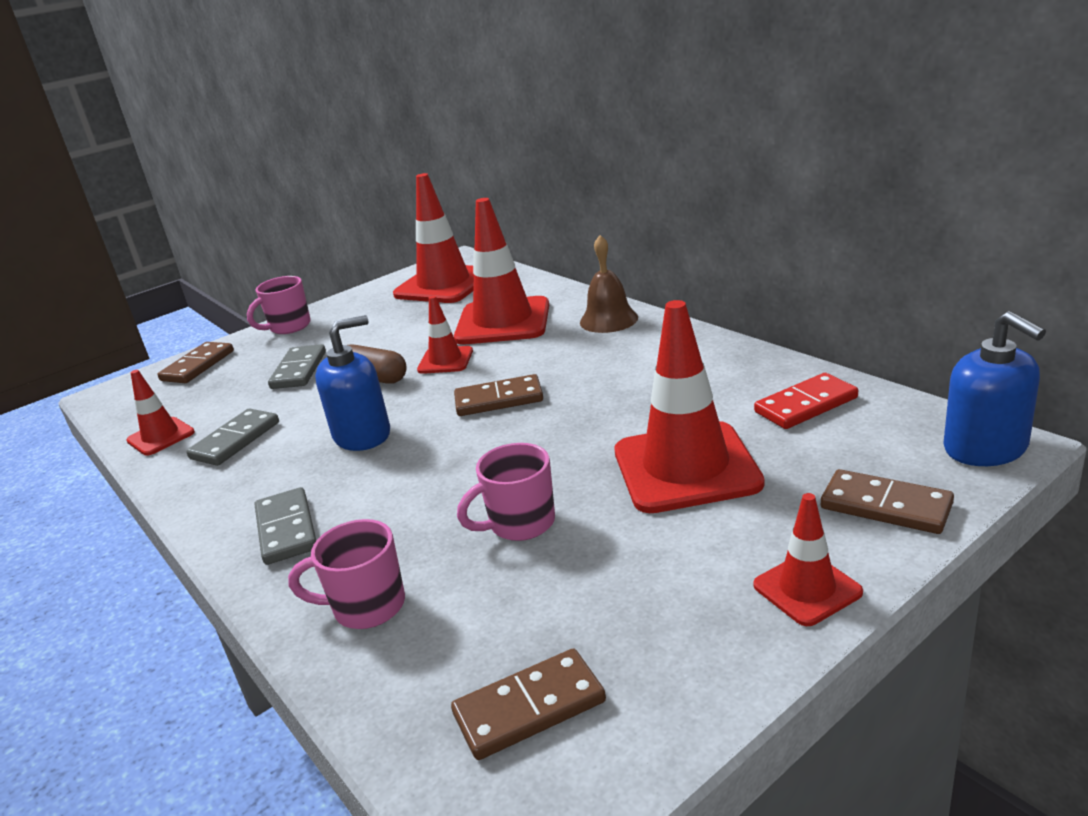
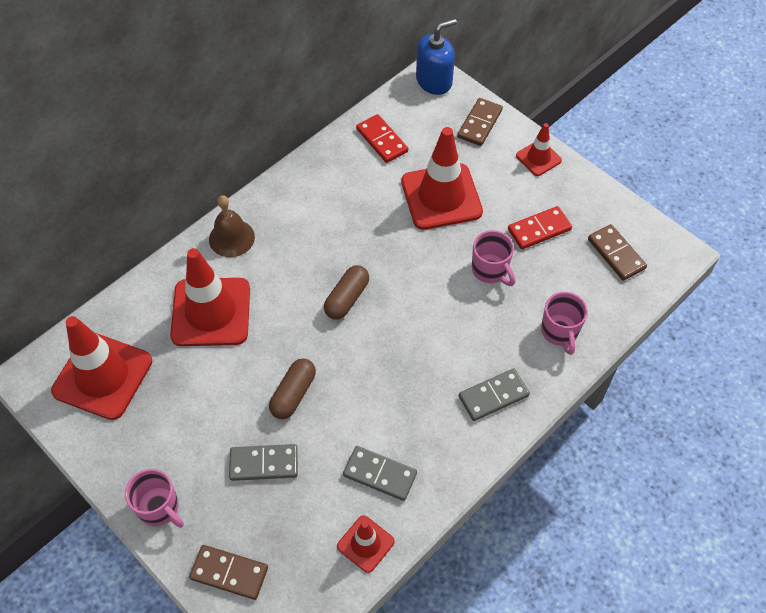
camera: 100 degrees left, 30 degrees up
(362, 435) = (384, 379): blue soap dispenser -> none
(445, 360) = (275, 345): red traffic cone -> none
(499, 399) = (347, 298): brown domino -> brown capsule
(607, 585) = (539, 229): none -> red domino

